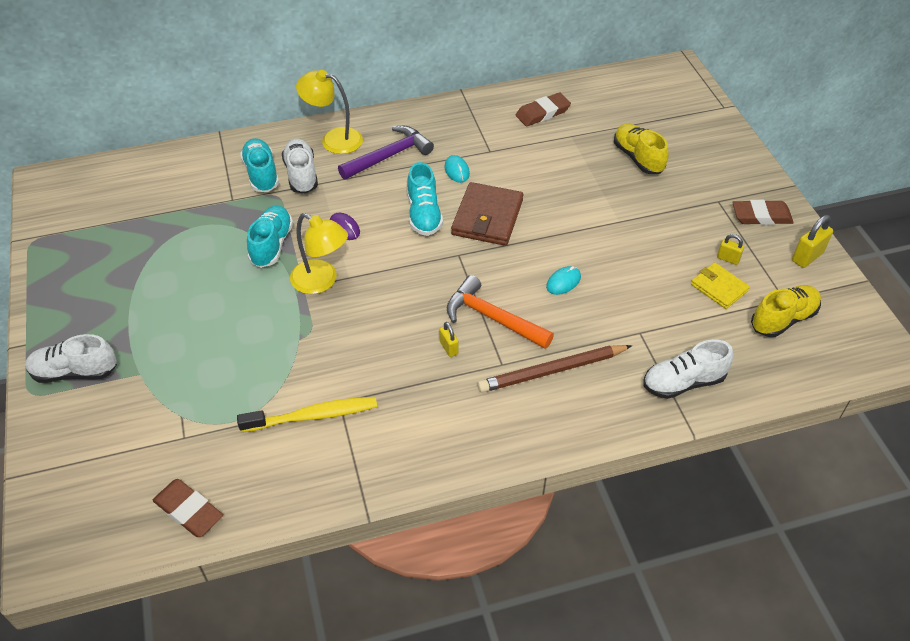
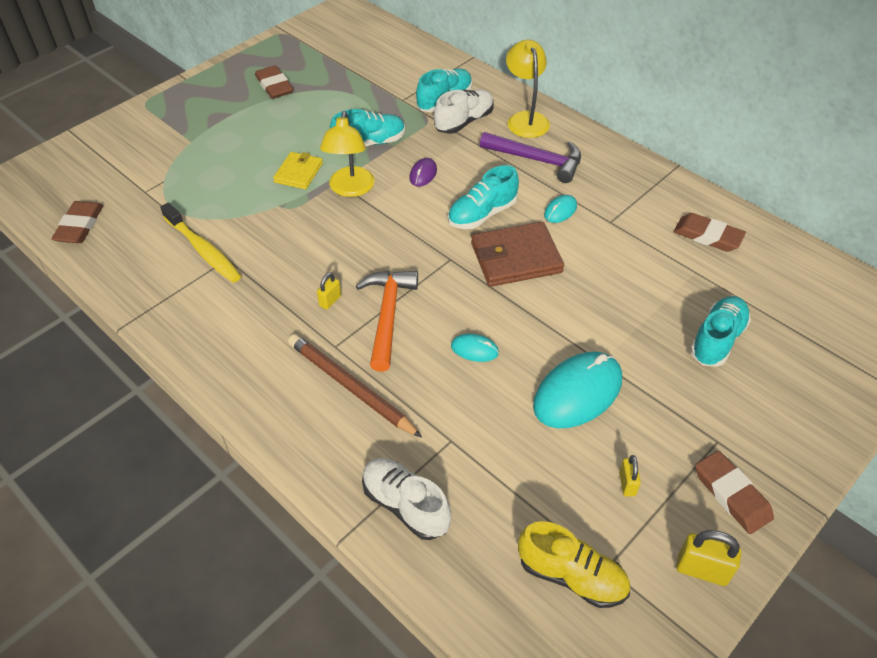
camera: 60 degrees right, 0 degrees up
(75, 372) = (174, 112): white shoe -> none
(116, 278) = (274, 86): none -> brown eraser
(638, 158) = (717, 340): yellow shoe -> turquoise shoe
(639, 246) = (577, 393): none -> turquoise mouse
(719, 287) = (573, 491): yellow wallet -> yellow wallet (298, 173)

